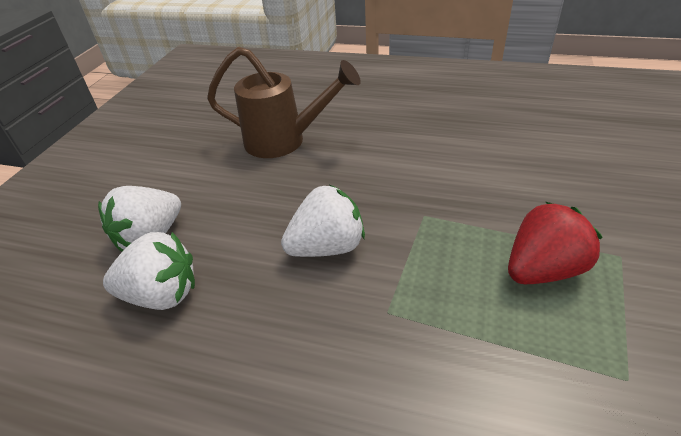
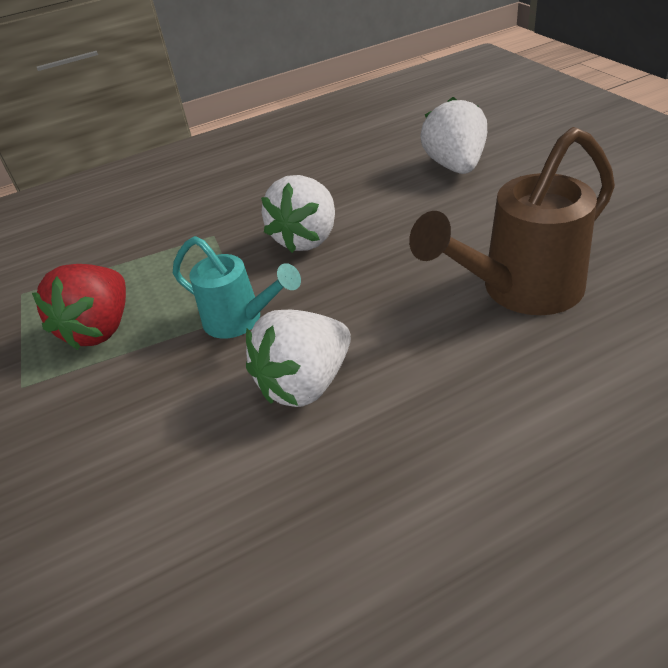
camera: 140 degrees right, 0 degrees up
(162, 294) = (380, 159): white strawberry -> white strawberry (305, 383)
(433, 211) = (241, 321): none -> turquoise watering can

